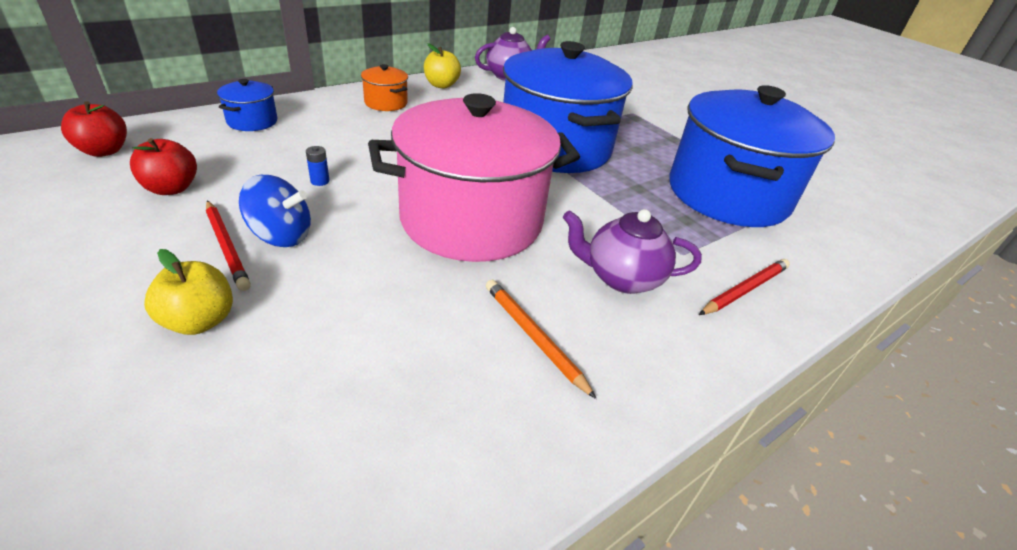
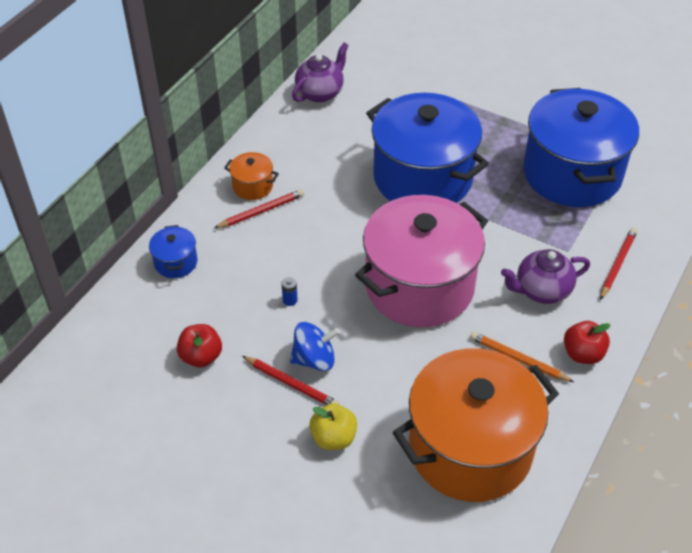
camera: 20 degrees left, 10 degrees up
(104, 151) = (111, 347): red apple -> red apple (583, 354)
(363, 422) = (470, 449): none -> orange pot
(374, 118) = (261, 211): none -> red pencil
(441, 85) = (275, 137): yellow apple -> none

